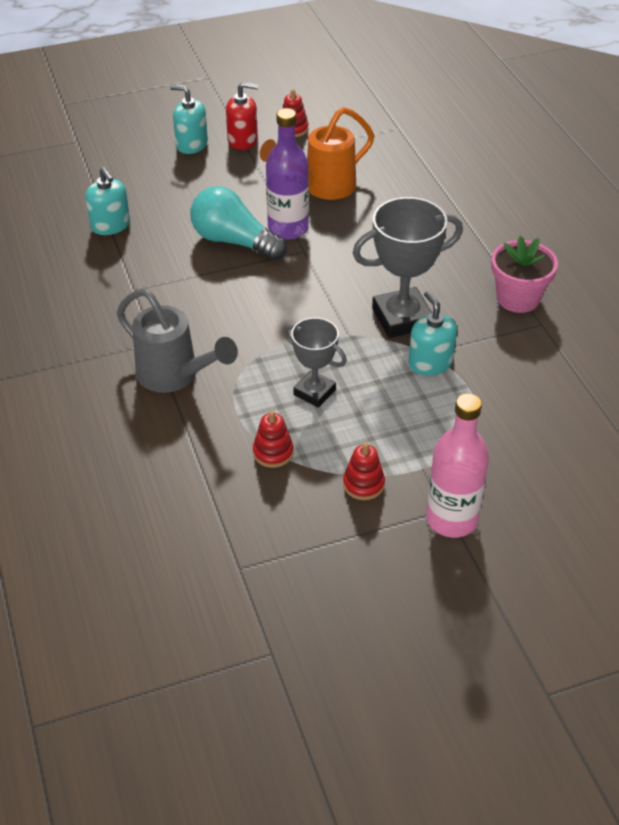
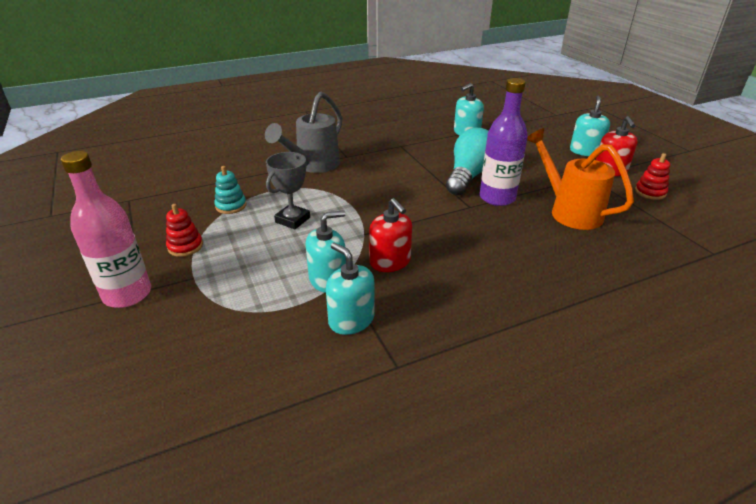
camera: 85 degrees right, 10 degrees down
(273, 452) = (231, 206): red stacking toy -> turquoise stacking toy
(402, 318) = (390, 262): grey trophy -> red soap dispenser
(488, 348) = (351, 320): none -> turquoise soap dispenser
(518, 298) = (440, 346): pink flower pot -> none

